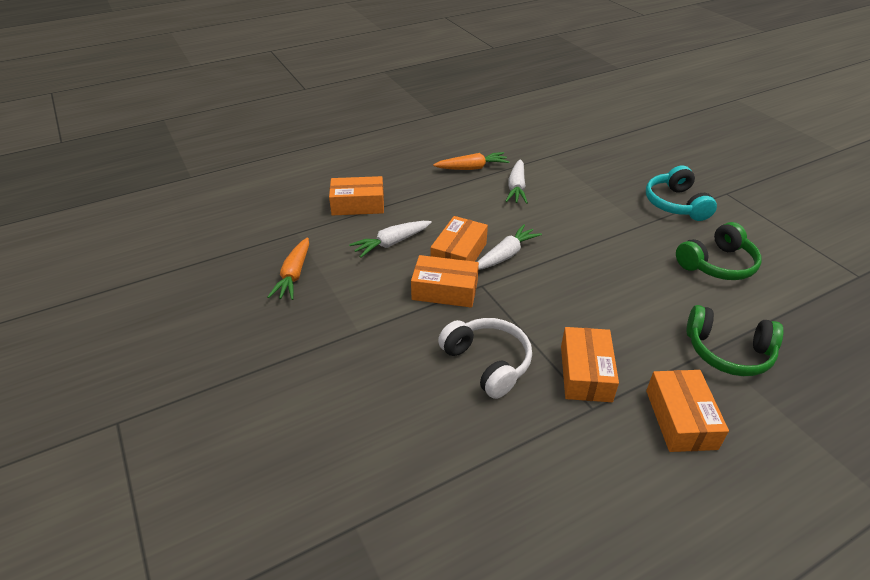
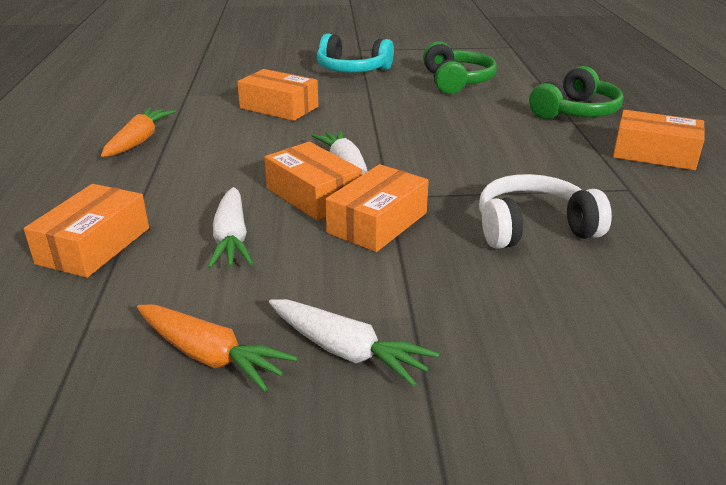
camera: 65 degrees left, 10 degrees down
(516, 188) = (222, 127): white carrot -> white carrot (346, 351)
(585, 373) = (576, 178): orange box -> orange box (279, 107)

